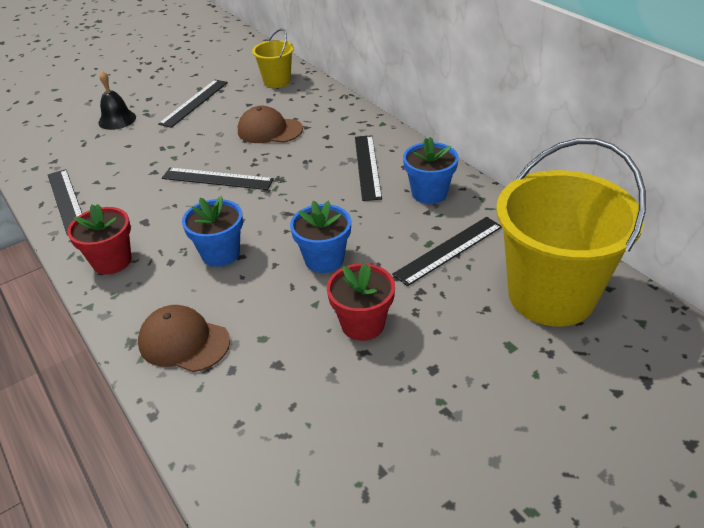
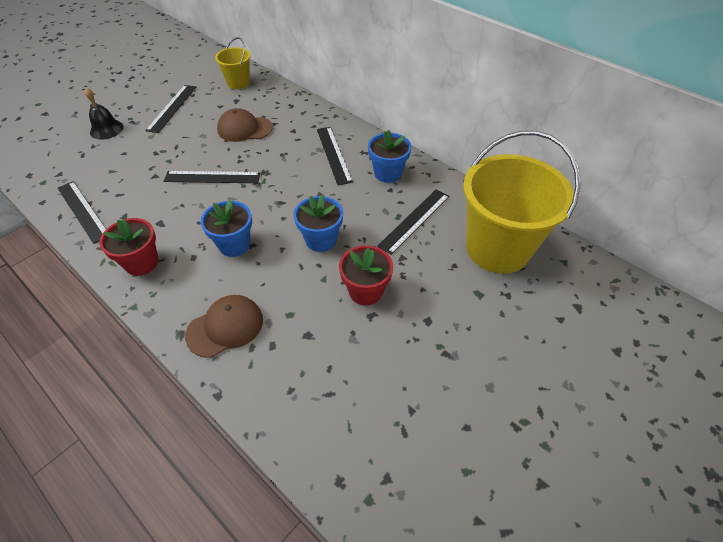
camera: 15 degrees left, 10 degrees up
(183, 342) = (225, 327): brown cap -> brown cap turned 135 degrees clockwise

